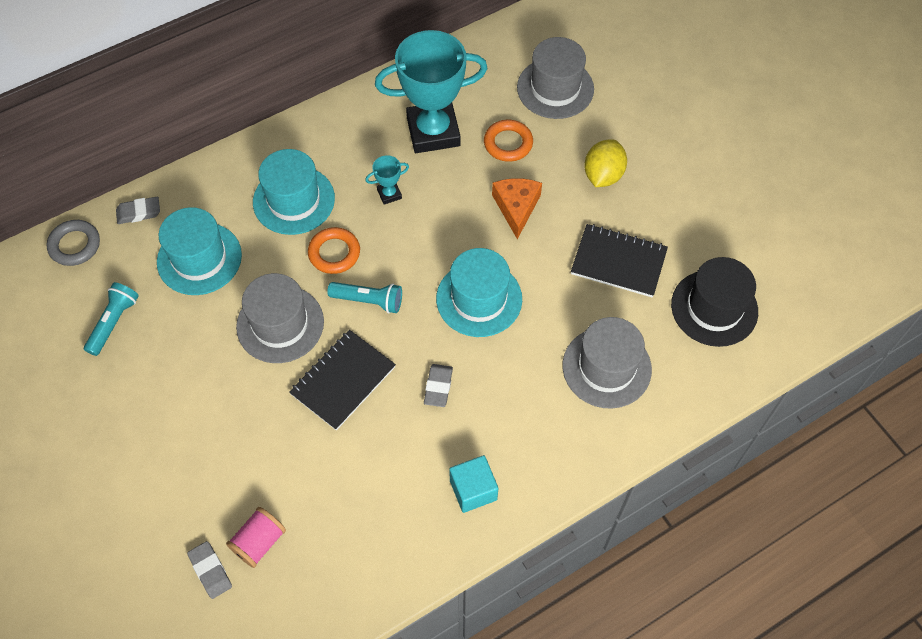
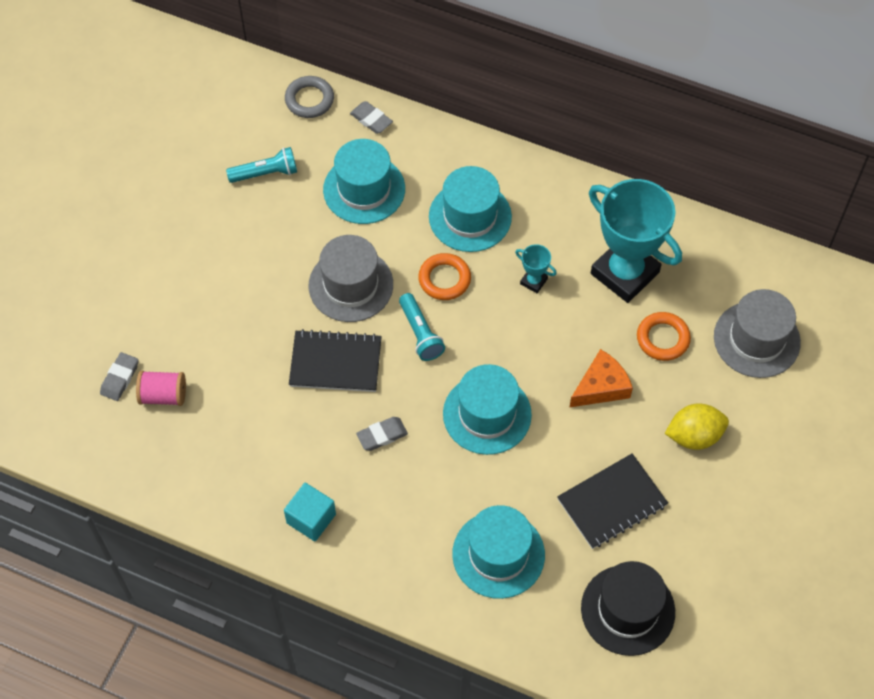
camera: 55 degrees right, 0 degrees up
(606, 367) = (498, 554): grey hat -> turquoise hat
(618, 262) = (612, 502): black notebook -> black notebook turned 75 degrees clockwise

